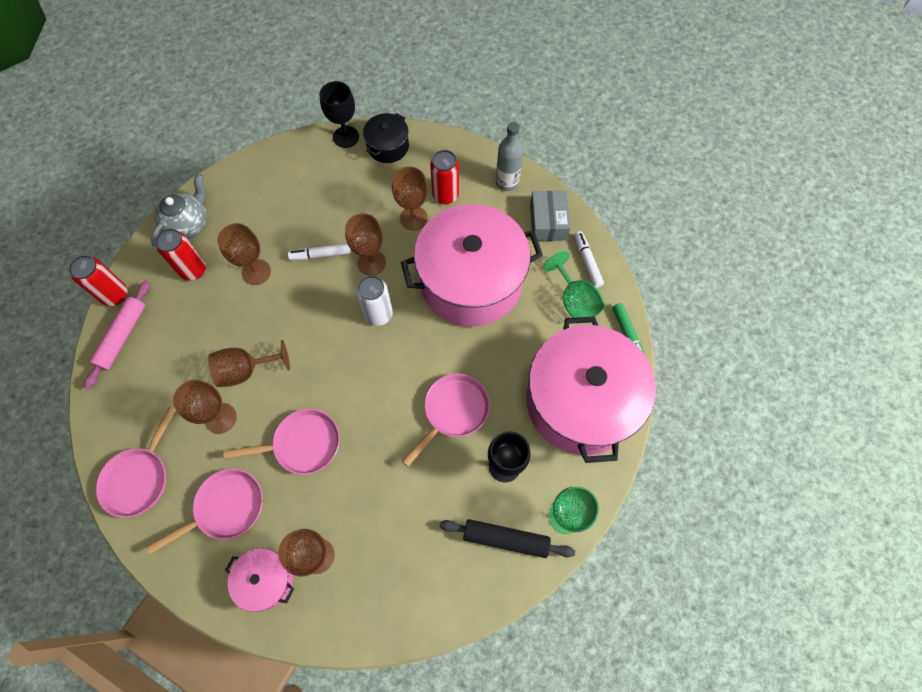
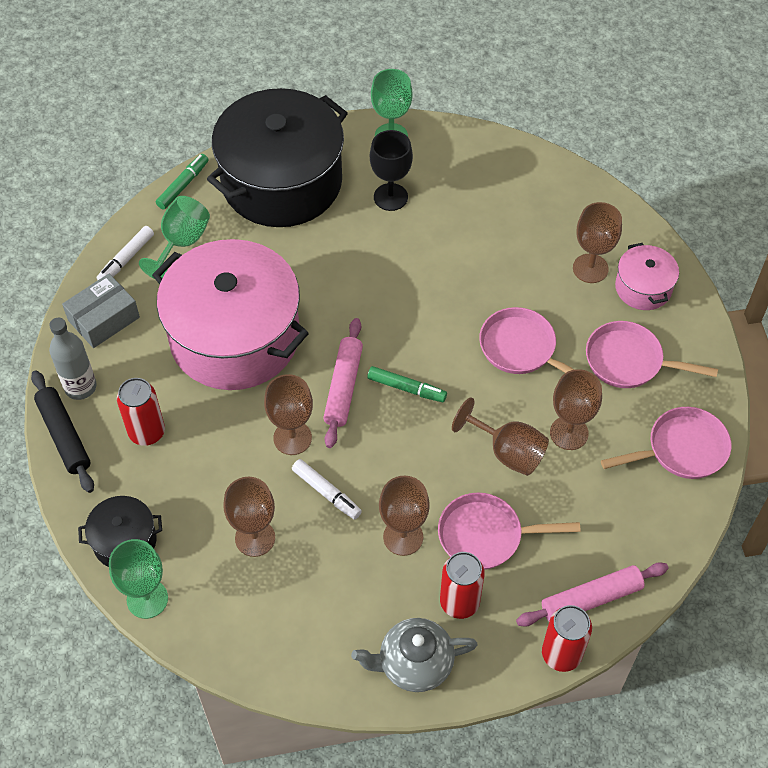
camera: 130 degrees left, 10 degrees down
(343, 349) = (406, 388): none -> green marker
(346, 137) = (147, 599): black goblet -> green goblet
(378, 314) = (343, 387): white can -> pink rolling pin
(413, 218) = (203, 440): brown goblet -> brown goblet (255, 538)
(453, 411) = (380, 262): pink pan -> pink pan (486, 535)
(506, 539) = (447, 161): black rolling pin -> black rolling pin (64, 436)
(580, 401) = (281, 181): pink pot -> black pot

